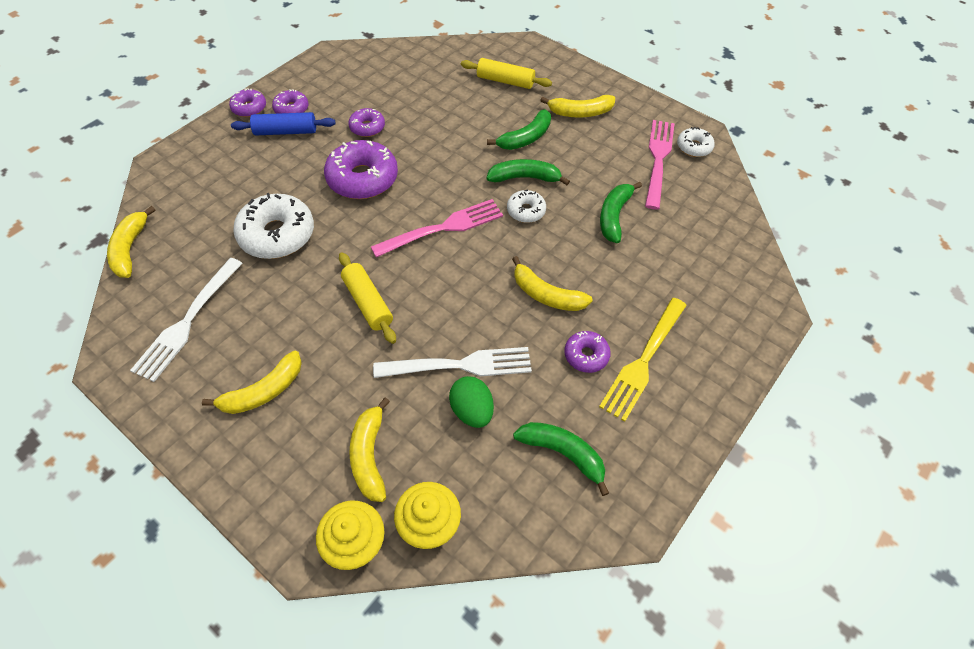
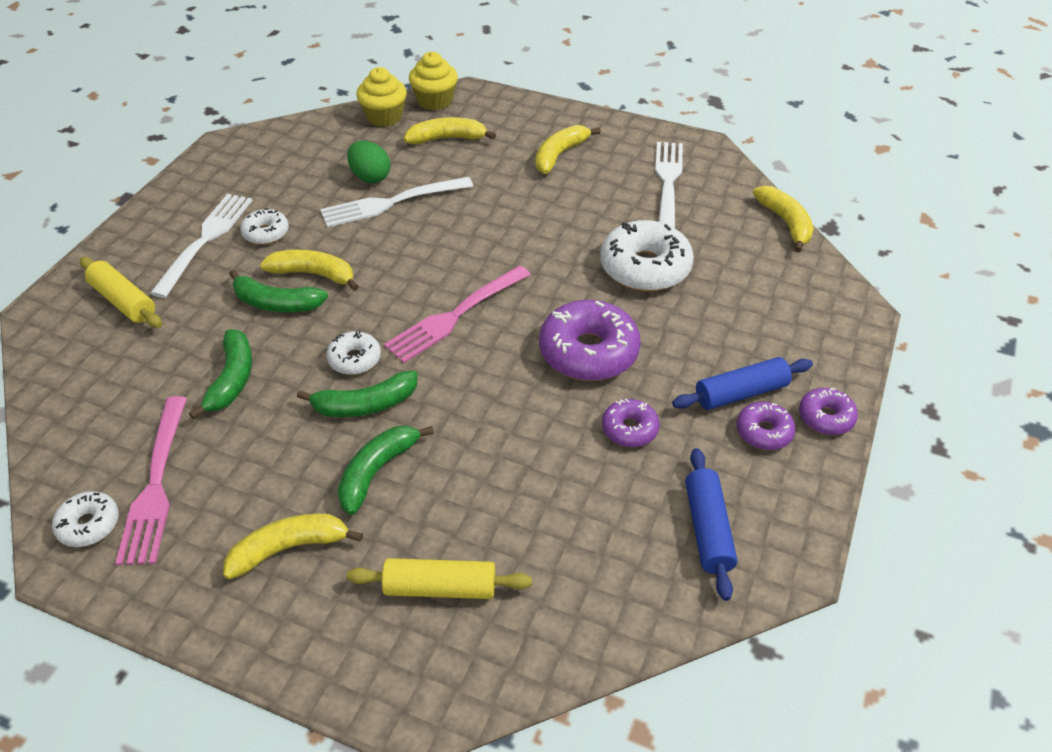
camera: 165 degrees right, 10 degrees down
(359, 75) = (708, 529): none -> blue rolling pin
(368, 303) = (505, 230): yellow rolling pin -> yellow rolling pin (124, 301)
(369, 455) = (447, 138): yellow banana -> yellow banana turned 75 degrees counterclockwise
(563, 453) = (284, 168): green banana -> green banana (276, 303)
(586, 355) = (266, 233): purple donut -> white donut
(643, 360) = (205, 241): yellow fork -> white fork

